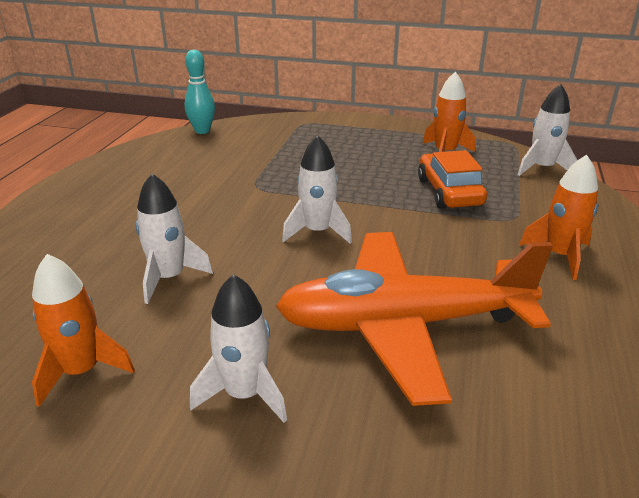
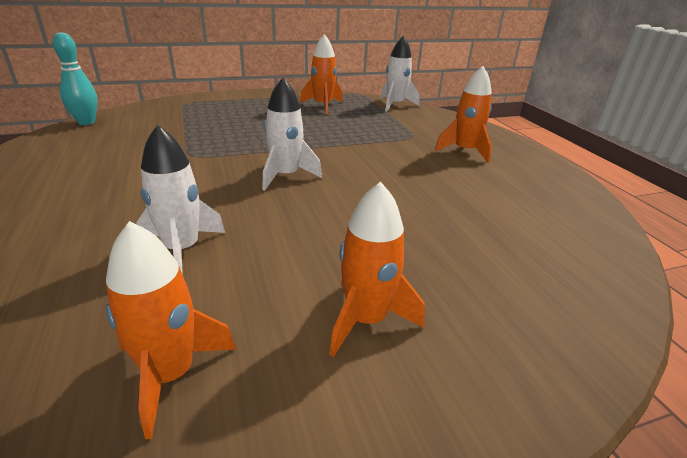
camera: 35 degrees left, 0 degrees up
(244, 394) = (366, 319): white rocket -> orange rocket
(403, 324) = (424, 221): orange plane -> none
(449, 192) = (354, 129): orange car -> none

